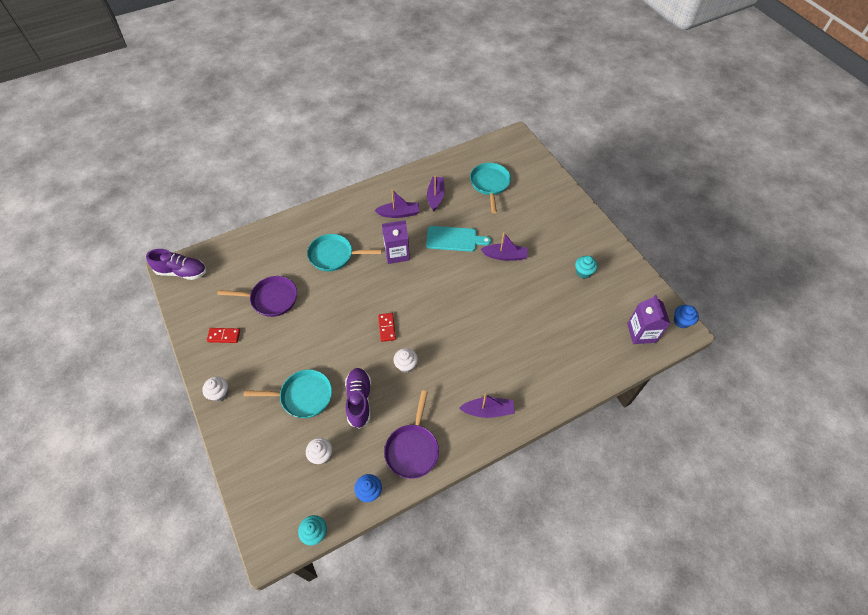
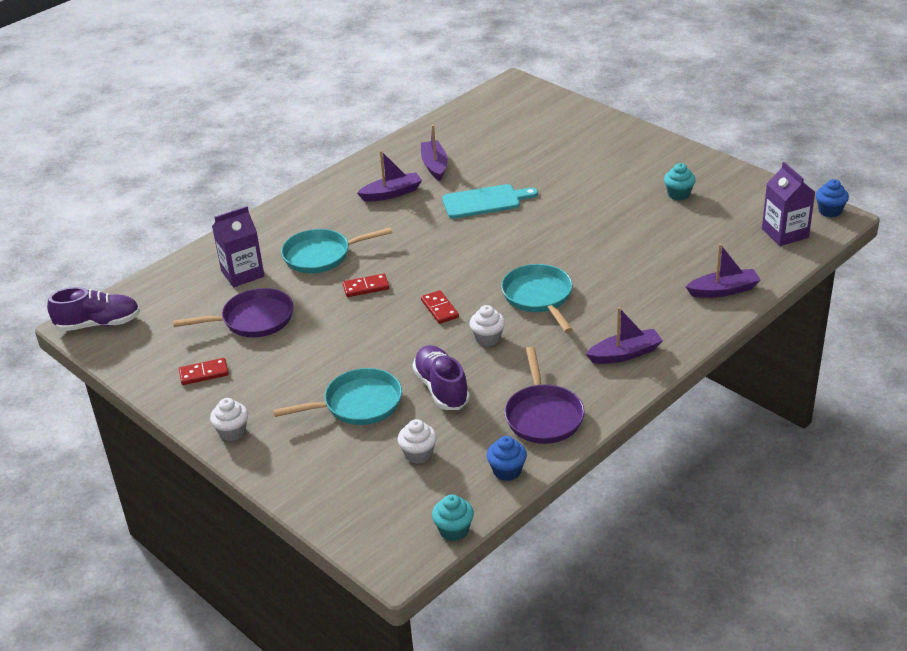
camera: 15 degrees left, 20 degrees down
(349, 293) = (366, 287): none -> red domino
(397, 253) = (411, 233): purple carton -> purple carton (242, 273)
(490, 184) = (504, 138): turquoise pan -> turquoise pan (539, 297)
(505, 256) = (564, 202): purple boat -> purple boat (723, 290)

